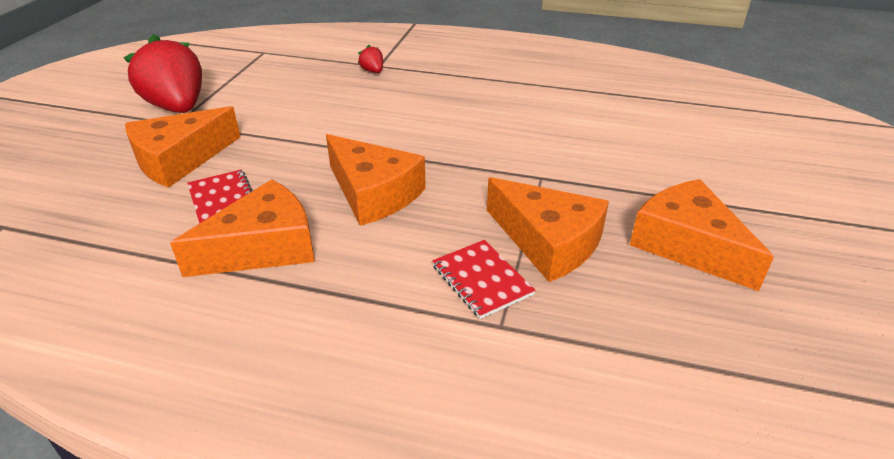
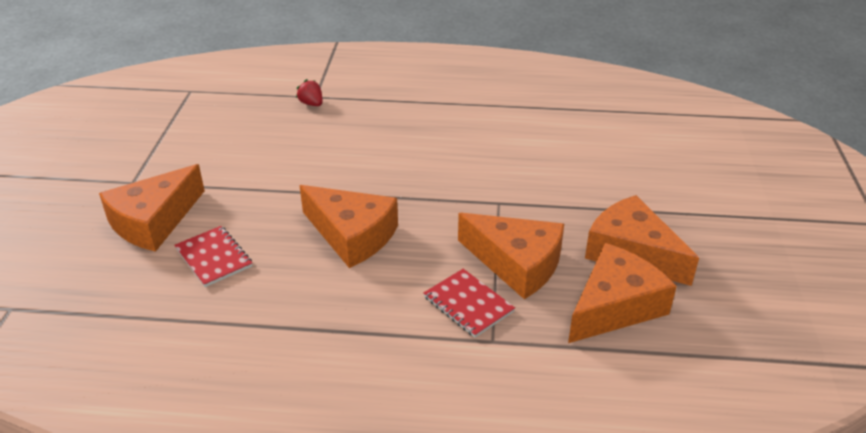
camera: 10 degrees left, 0 degrees up
(177, 107) = (126, 164): red strawberry -> none
(264, 247) = (269, 298): orange cheese -> orange cheese (615, 306)

